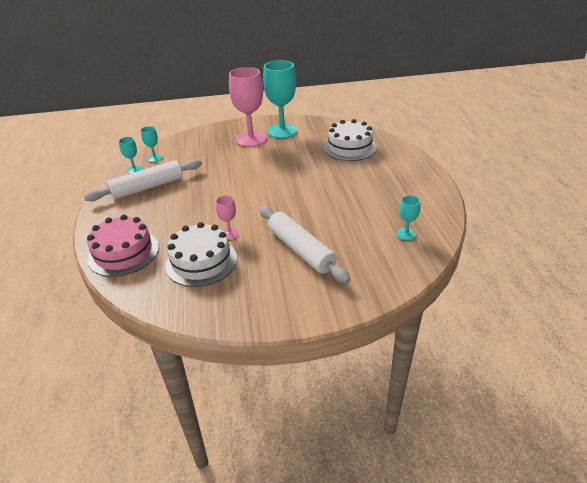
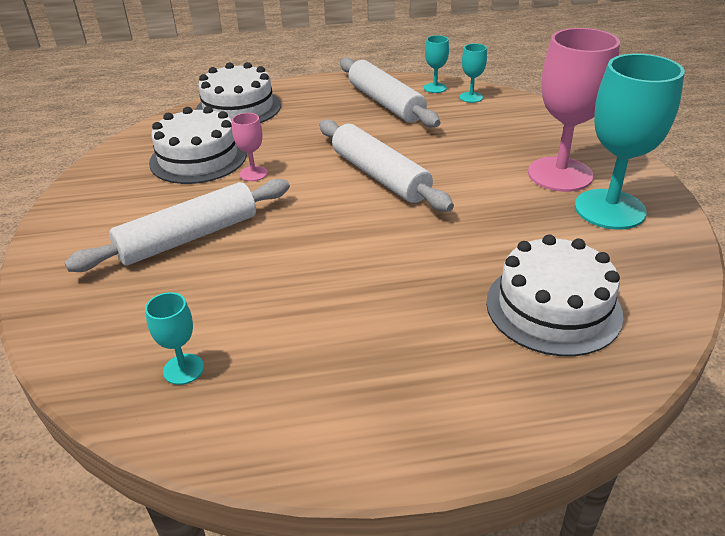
camera: 90 degrees right, 0 degrees up
(123, 252) = (238, 108): pink cake -> white cake
(242, 187) = (379, 176): none -> white rolling pin

